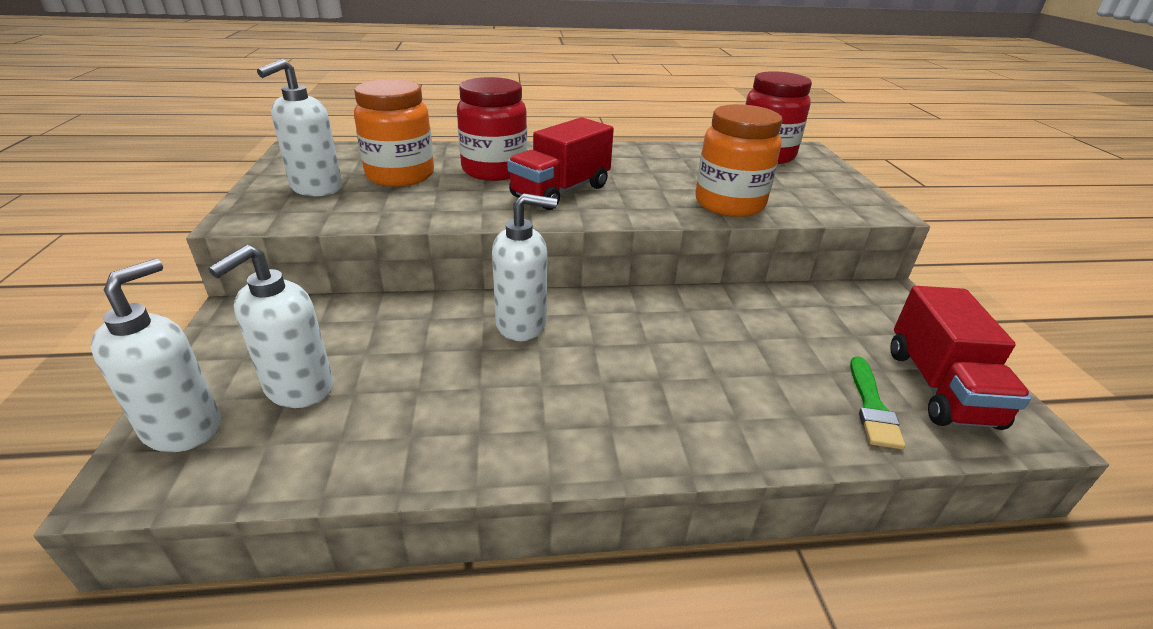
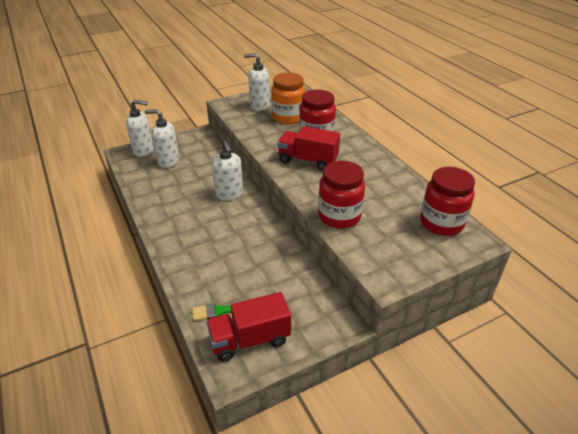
camera: 70 degrees right, 5 degrees up
(729, 204) = (339, 216): orange jar -> red jar

